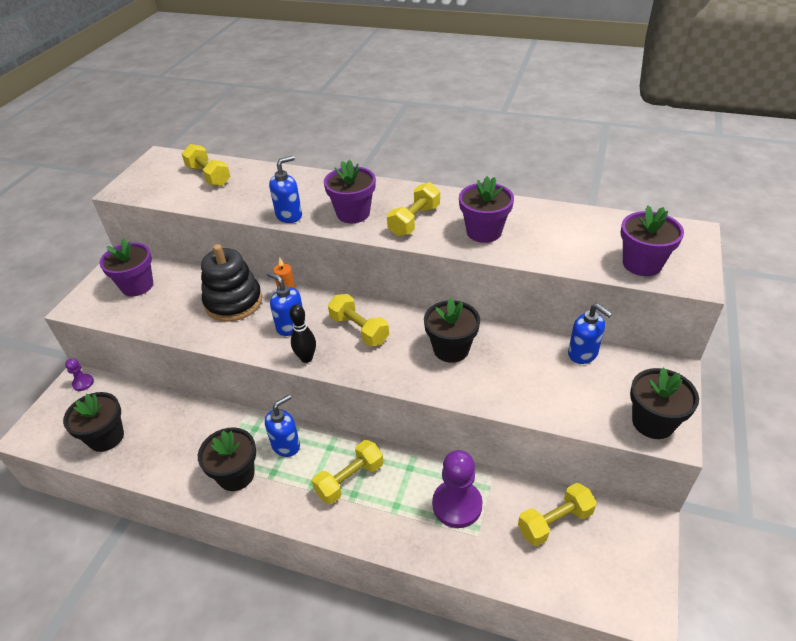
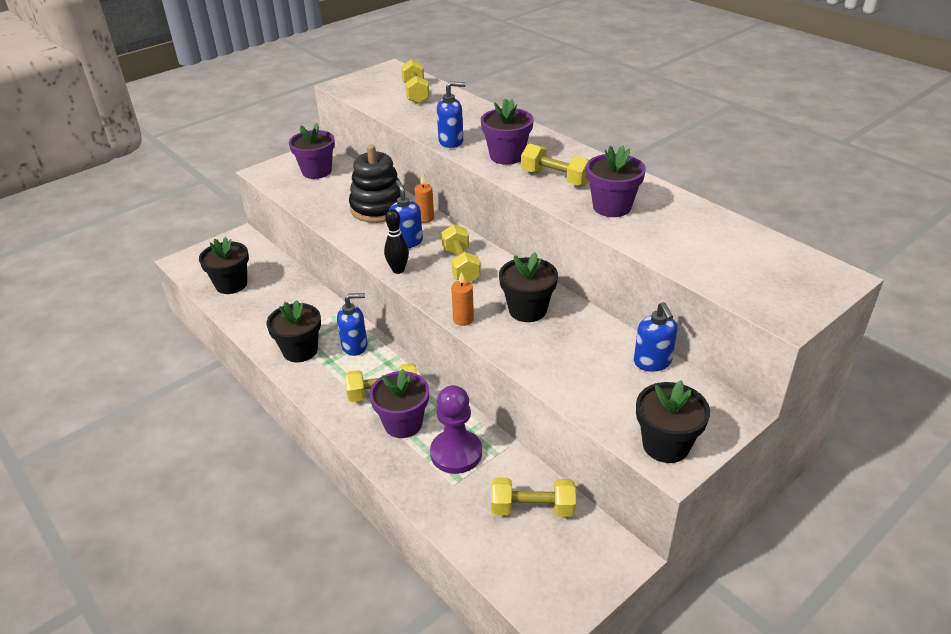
camera: 30 degrees right, 5 degrees down
(83, 383) = (244, 240): purple pawn -> none
(406, 382) = (463, 319): none -> orange candle
(414, 221) = (555, 178): yellow dumbbell -> yellow dumbbell turned 60 degrees clockwise
(642, 264) = (745, 284): purple flower pot -> purple flower pot (403, 423)

